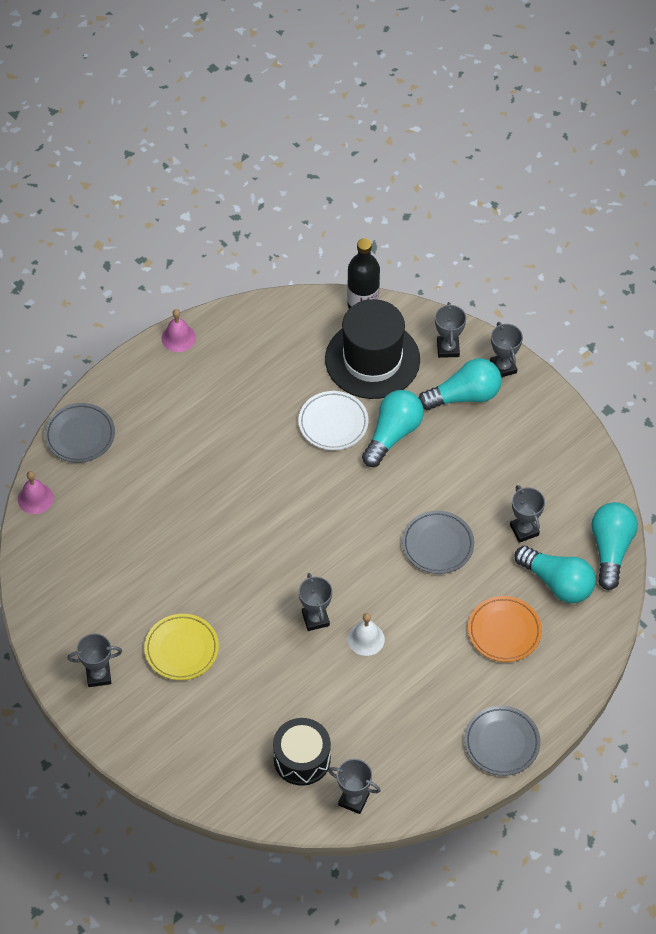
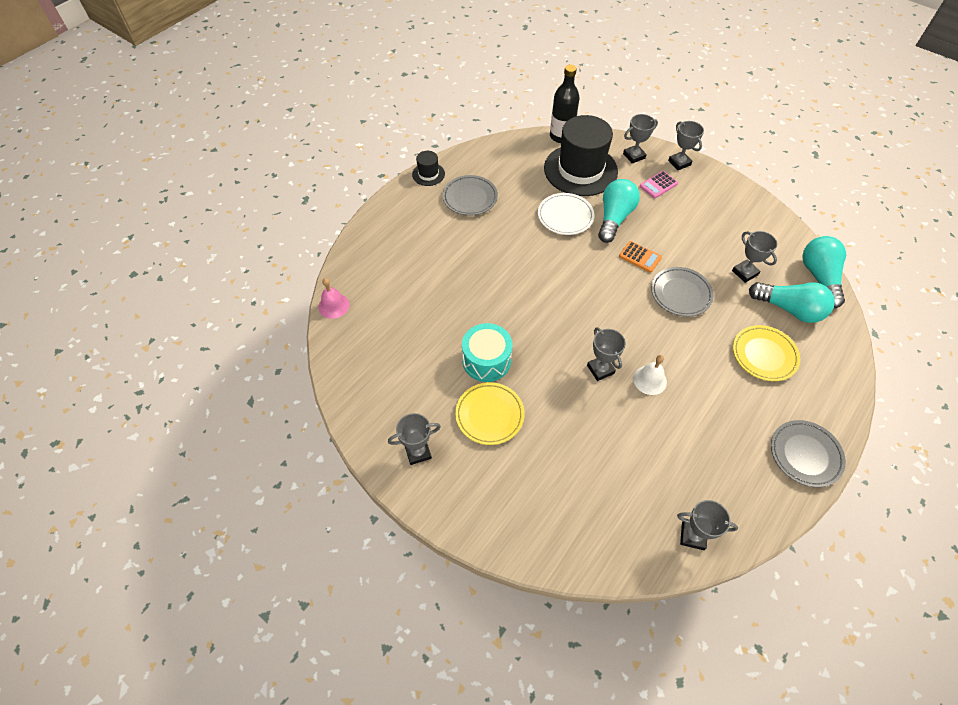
camera: 10 degrees left, 0 degrees up
(80, 435) = (363, 252): grey plate -> grey plate (470, 198)
(178, 338) = (428, 174): pink bell -> black hat
(193, 589) = (486, 360): none -> turquoise drum
(302, 759) = (630, 502): black drum -> none
(406, 491) = (640, 257): none -> orange calculator
(448, 348) = (634, 156): grey trophy -> grey trophy turned 75 degrees clockwise
(464, 396) = (658, 185): turquoise light bulb -> pink calculator
(504, 631) = (764, 355): orange plate -> yellow plate

